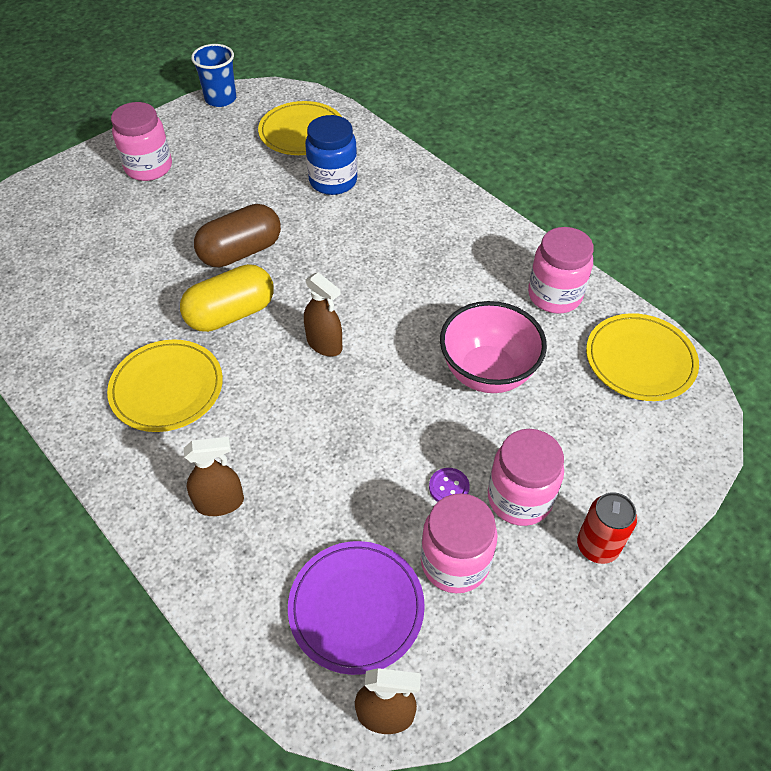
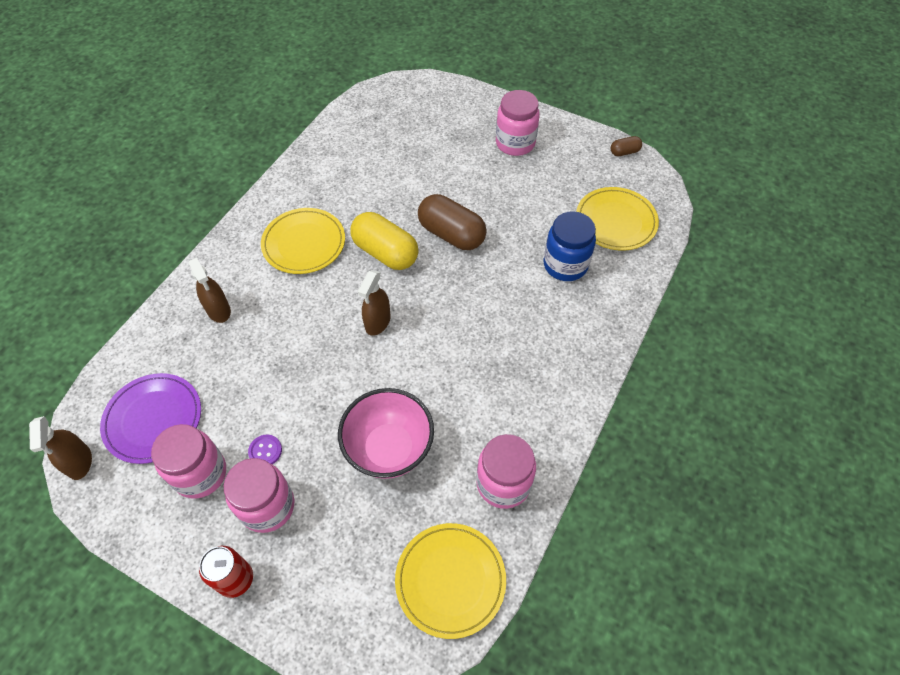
camera: 70 degrees right, 5 degrees up
(220, 99) = (624, 152): blue cup -> brown capsule

